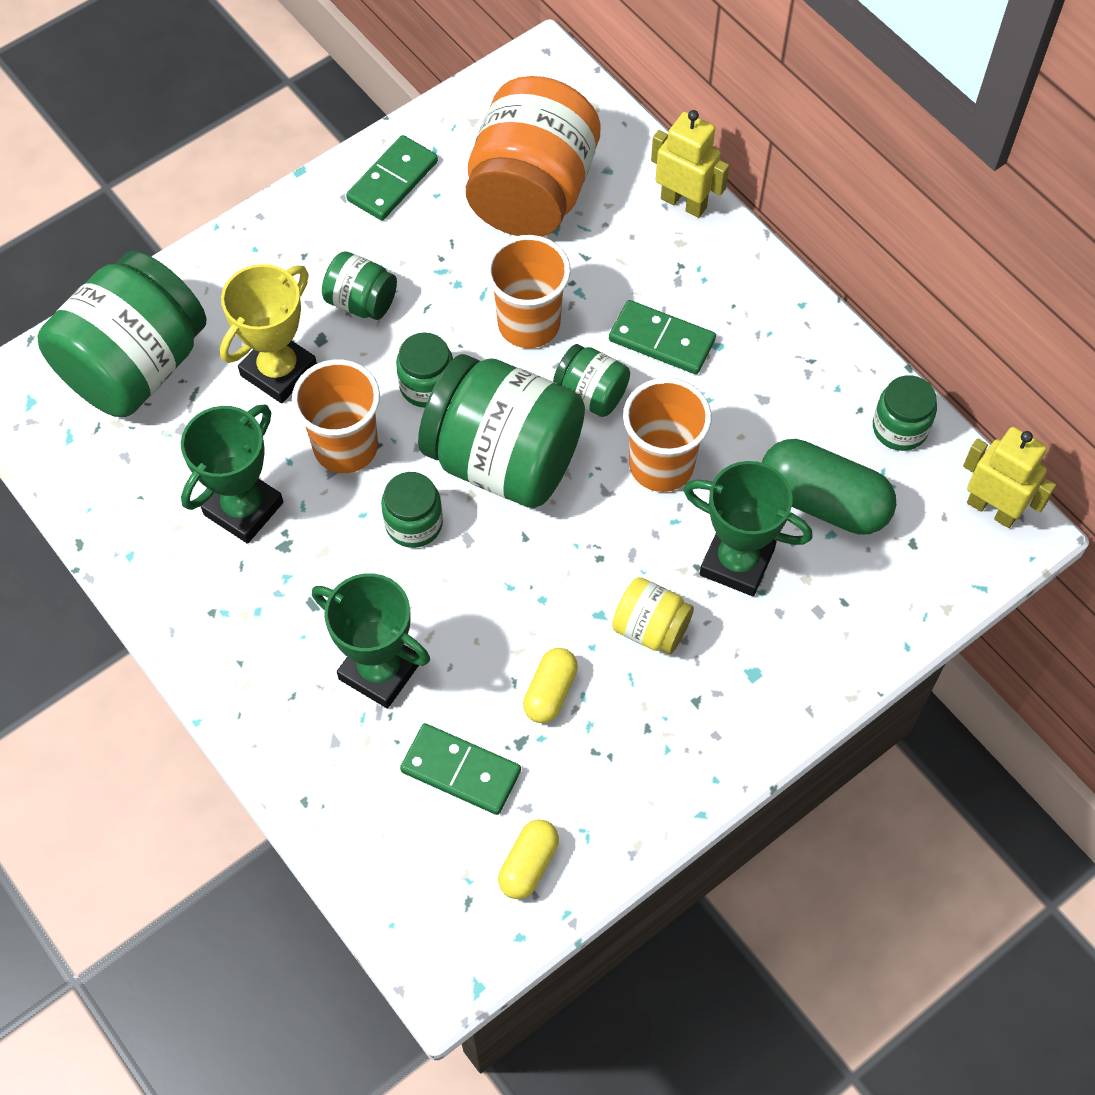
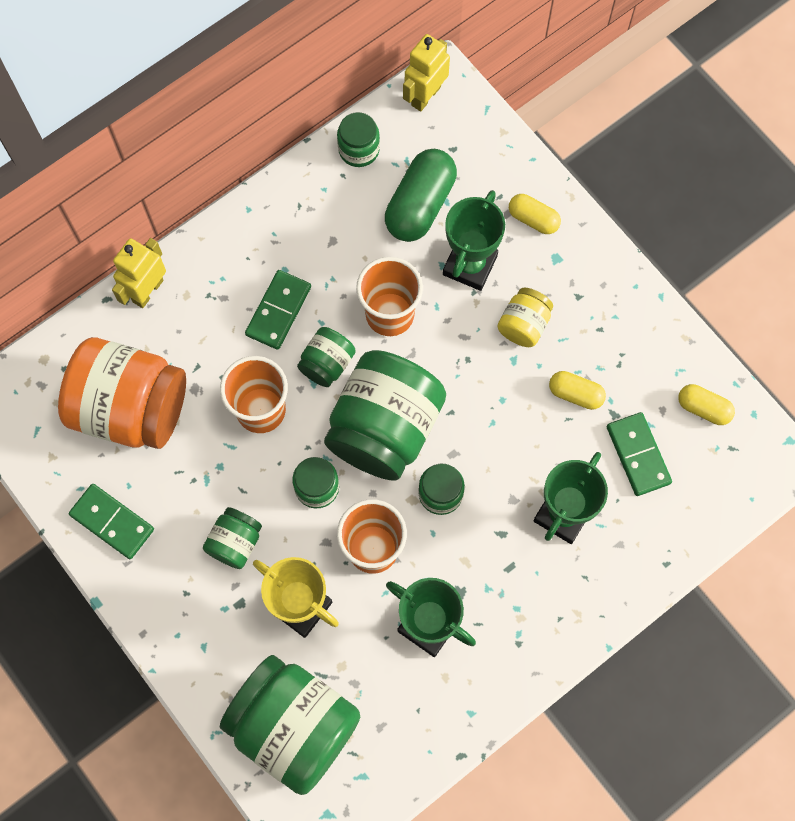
camera: 90 degrees left, 10 degrees up
(460, 771) = (638, 455): green domino -> green domino turned 45 degrees counterclockwise
(811, 644) = (533, 219): none -> yellow capsule

